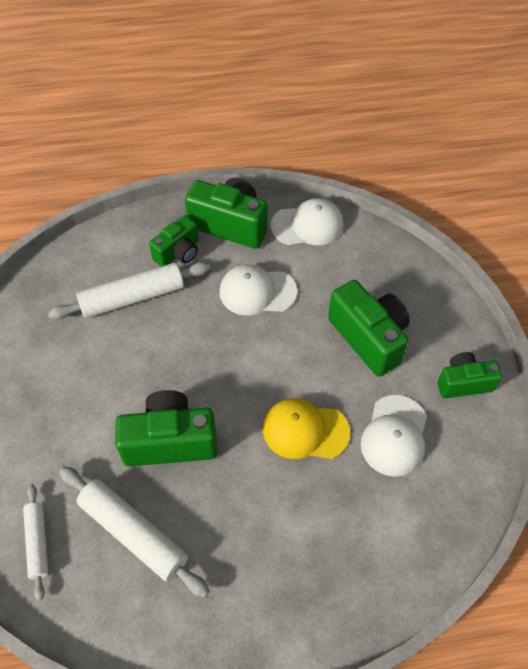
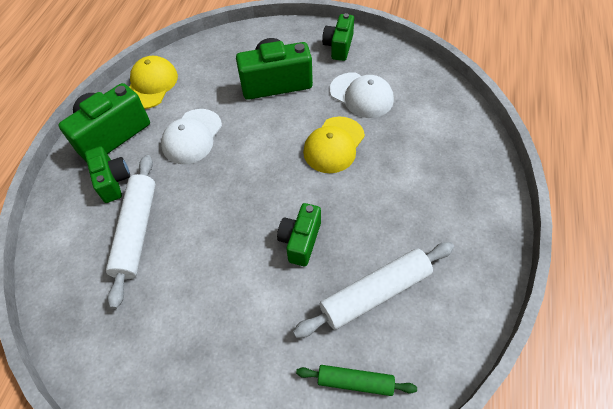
camera: 65 degrees left, 0 degrees up
(38, 542) = (355, 381): white rolling pin -> green rolling pin
(170, 441) = (300, 241): green camera -> green camera, size x0.63
(307, 225) = (151, 85): white cap -> yellow cap

